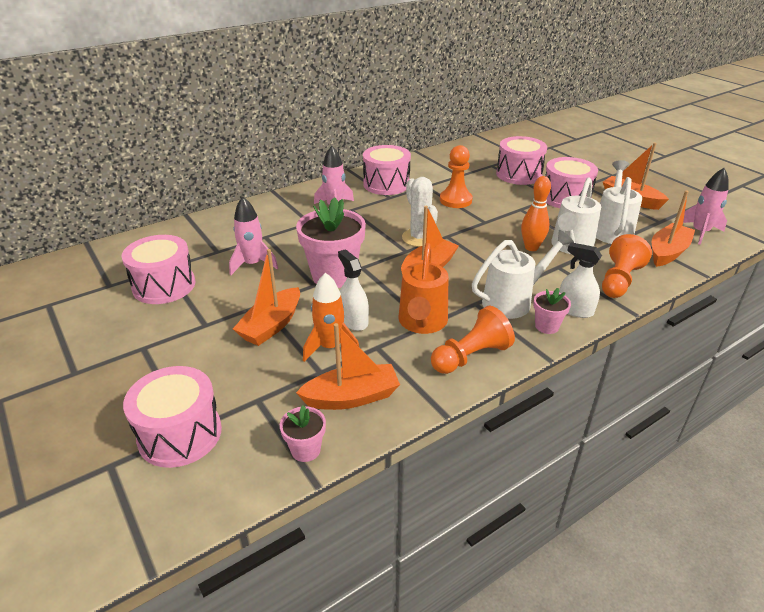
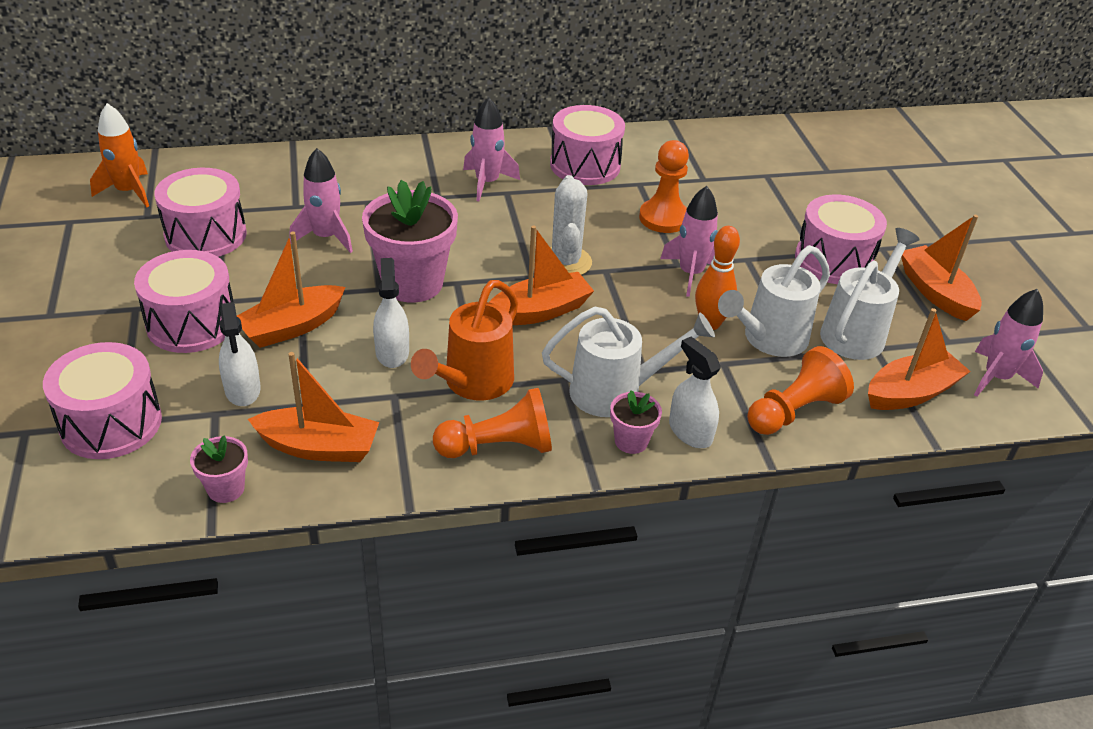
camera: 20 degrees right, 5 degrees up
(266, 377) = (242, 390): none -> white spray bottle
(330, 347) = (339, 377): orange rocket -> orange rocket (128, 192)
(497, 225) = (691, 274): none -> pink rocket
(519, 174) = (795, 201): pink drum -> pink drum (191, 323)

